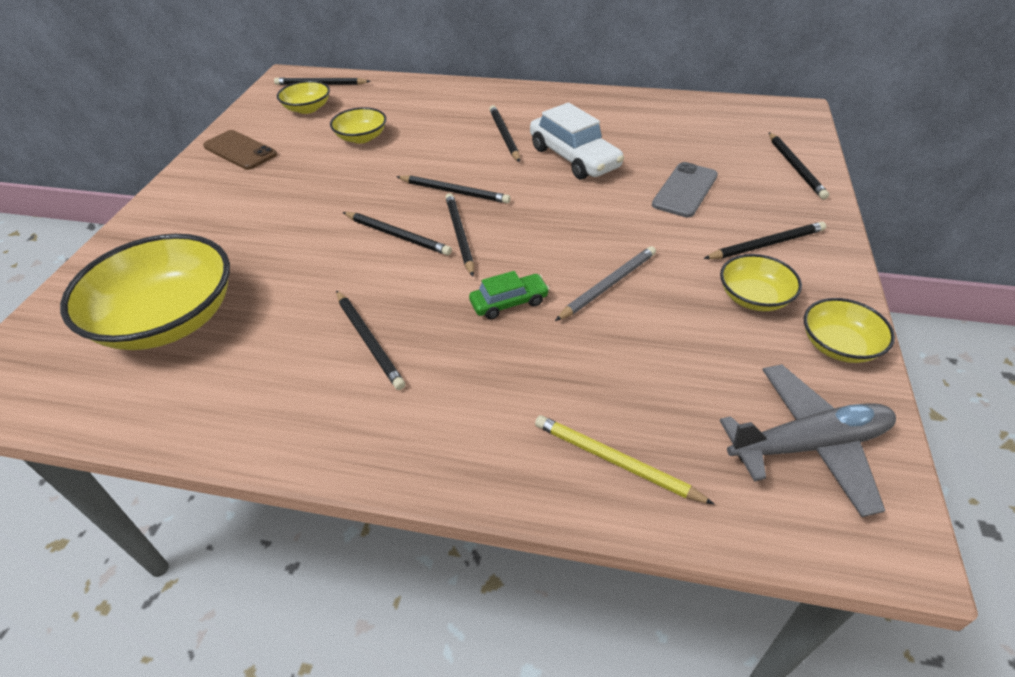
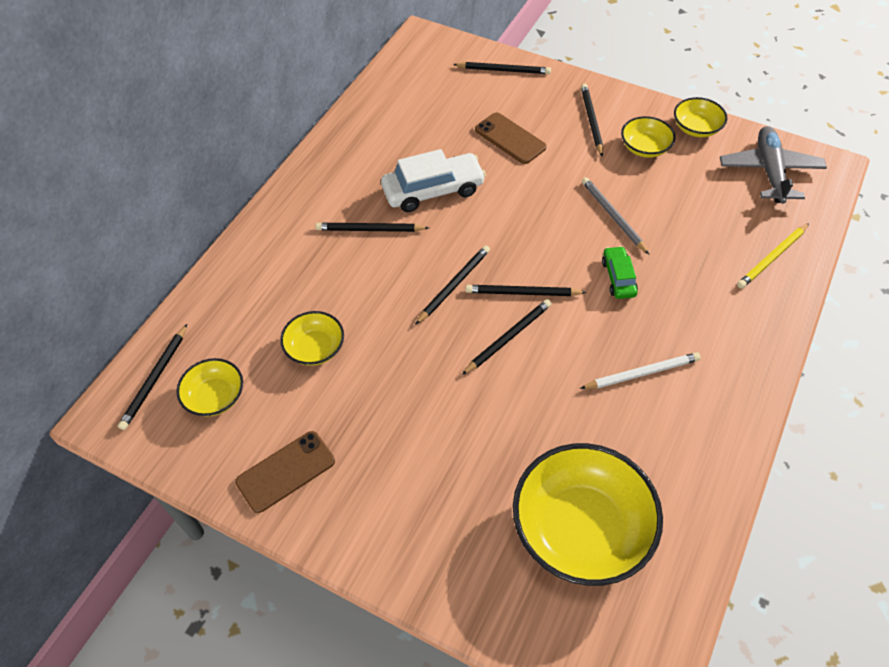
camera: 75 degrees left, 10 degrees up
(369, 341) = (642, 373): black pencil -> white pencil
(685, 190) = (510, 138): grey phone -> brown phone

